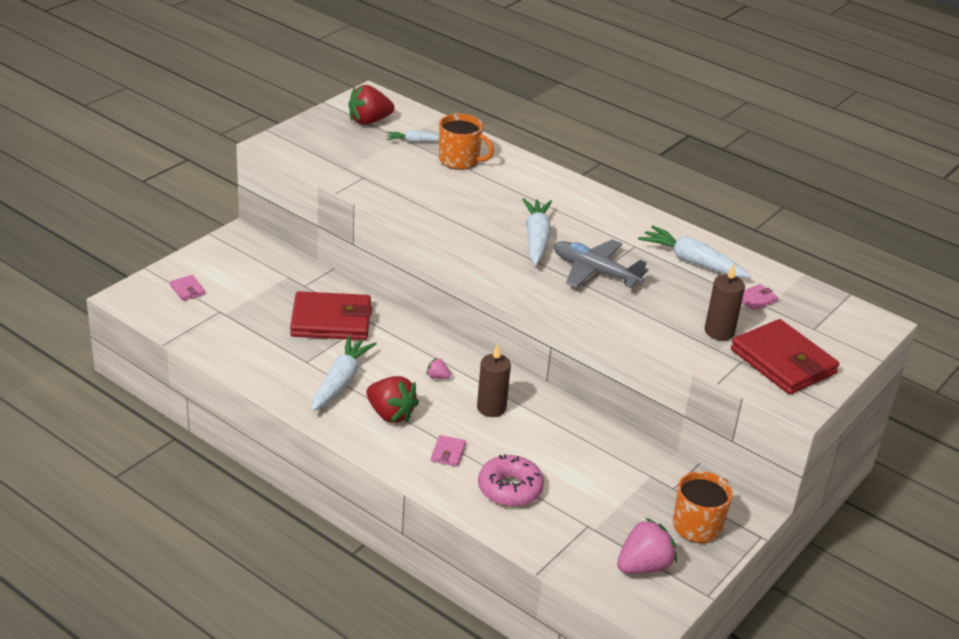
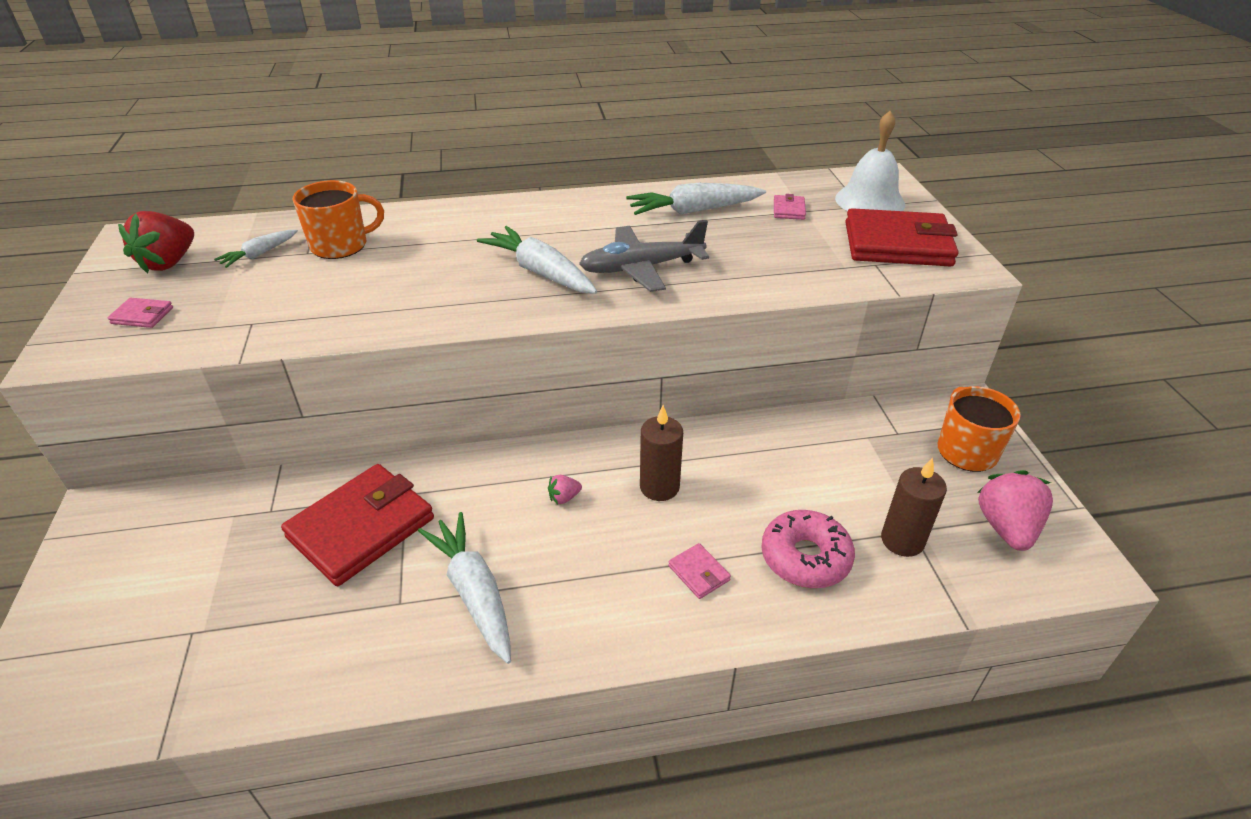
camera: 45 degrees left, 5 degrees up
(187, 290) = (102, 641): pink wallet -> pink wallet (142, 316)
(390, 414) = (582, 583): red strawberry -> none
(719, 331) = (817, 252): brown candle -> brown candle (902, 540)
(827, 330) = (870, 201): none -> white bell

